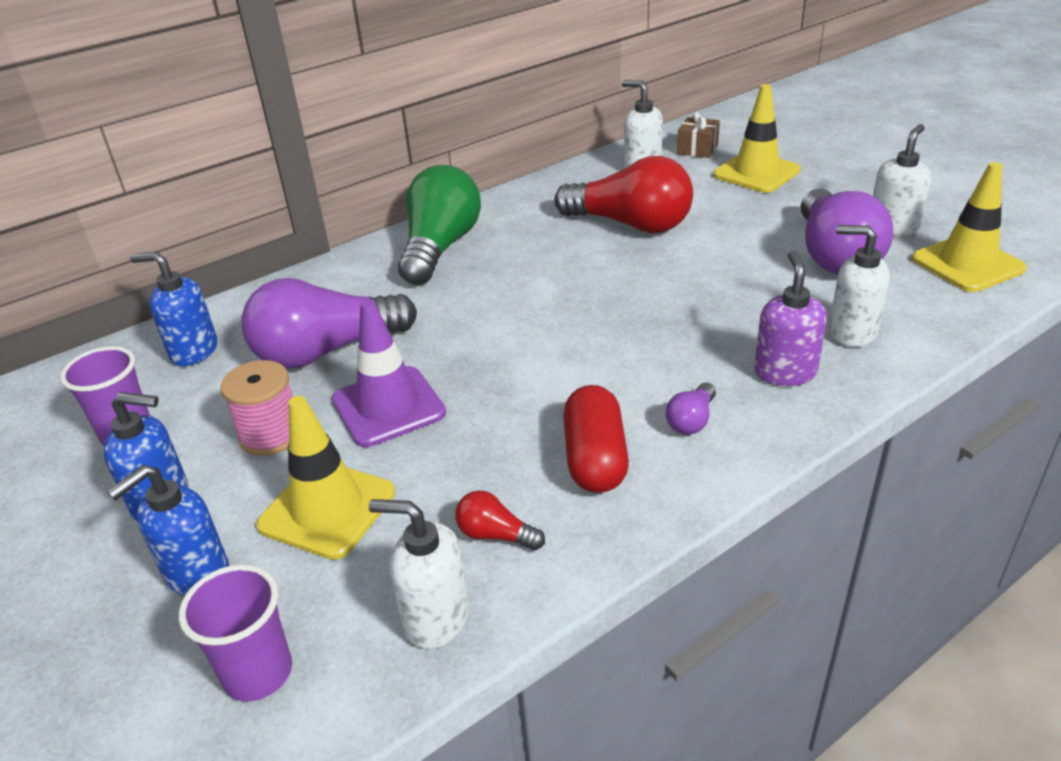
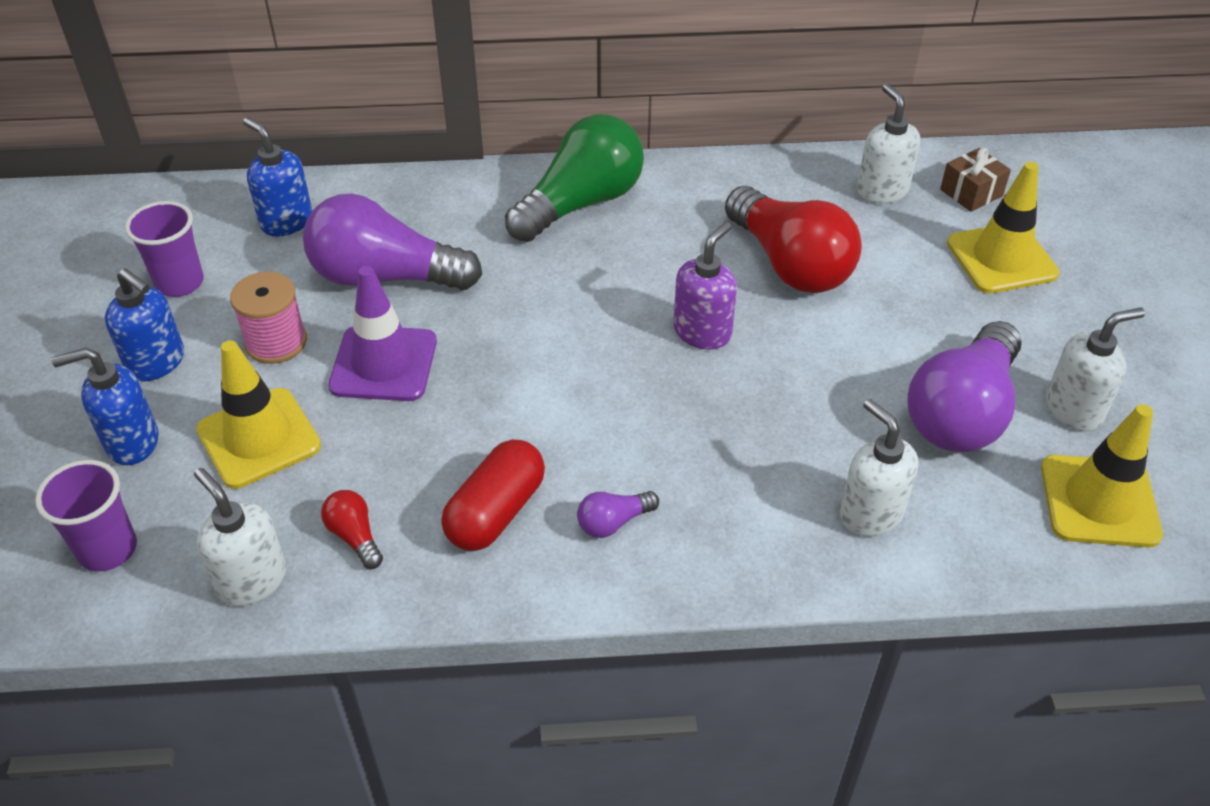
camera: 30 degrees right, 10 degrees up
(784, 372) = (752, 521): purple soap dispenser -> purple soap dispenser (702, 332)

